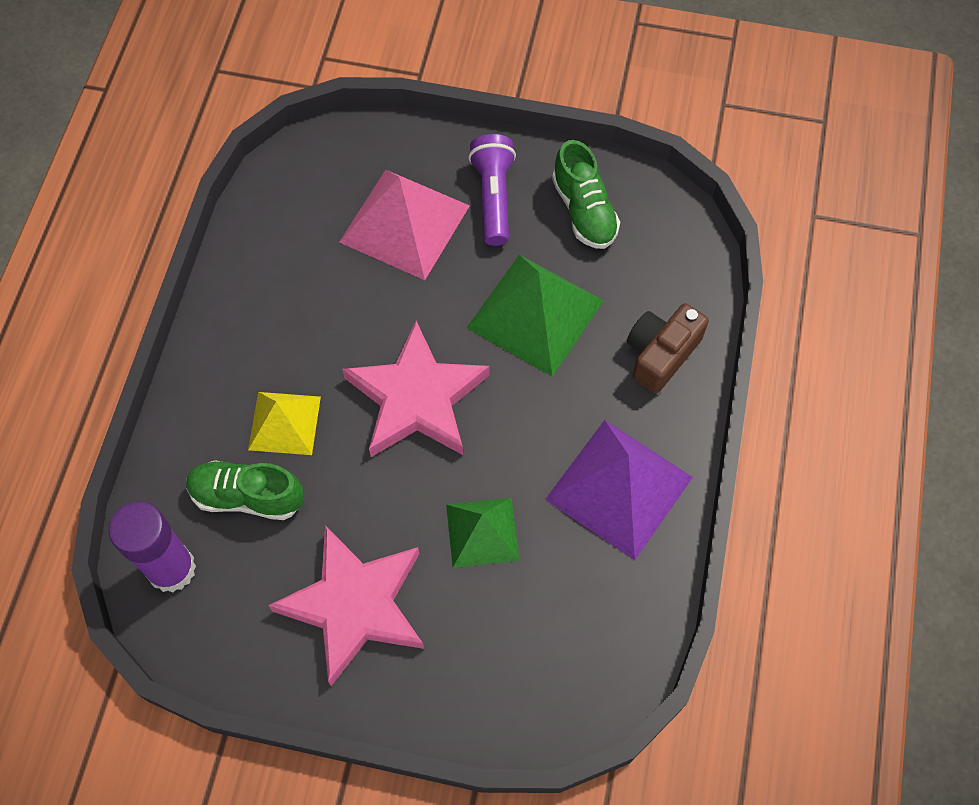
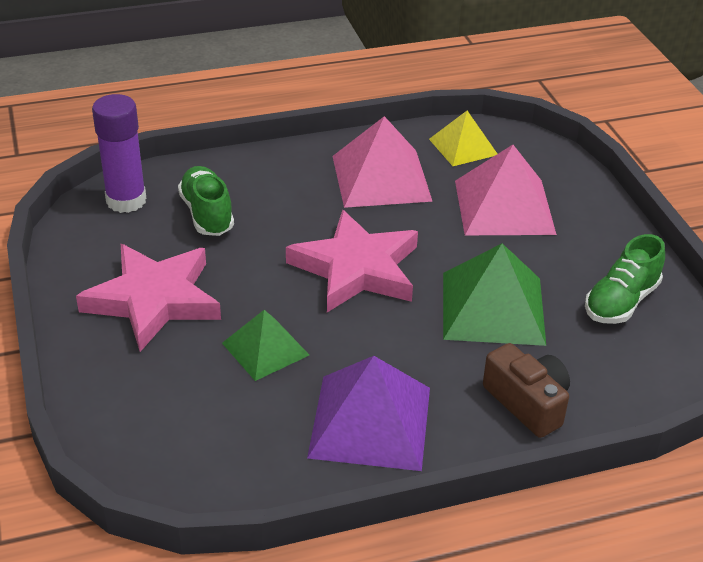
camera: 60 degrees right, 25 degrees down
(284, 423) = (280, 210): yellow pyramid -> yellow pyramid (463, 147)
(292, 304) = (381, 178): none -> pink pyramid
(493, 197) = (577, 245): purple flashlight -> none
(661, 354) = (527, 403): brown camera -> brown camera turned 45 degrees clockwise

